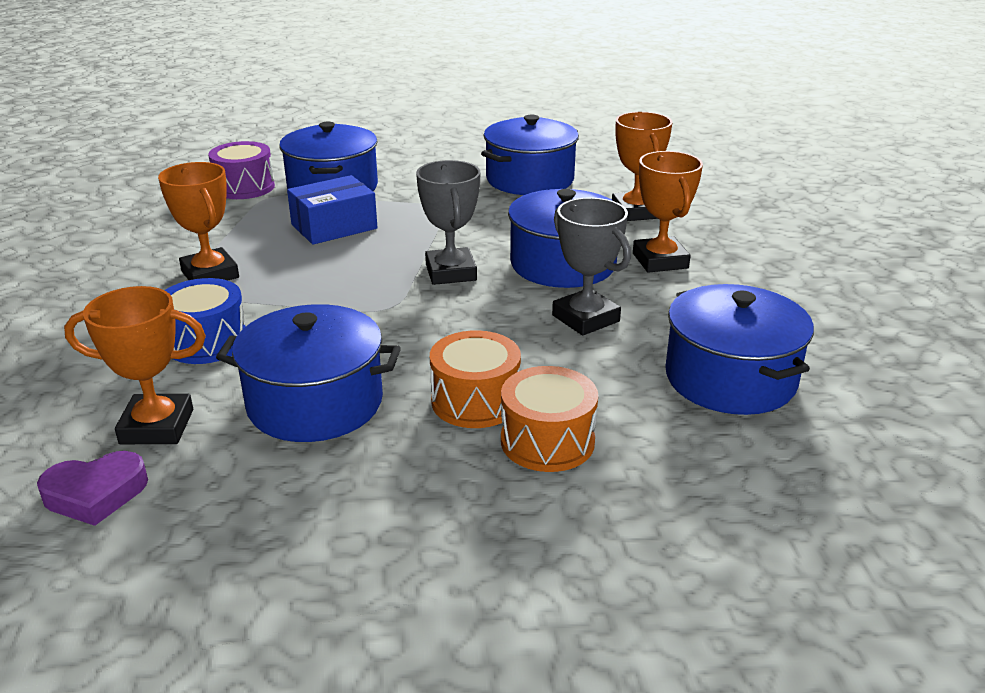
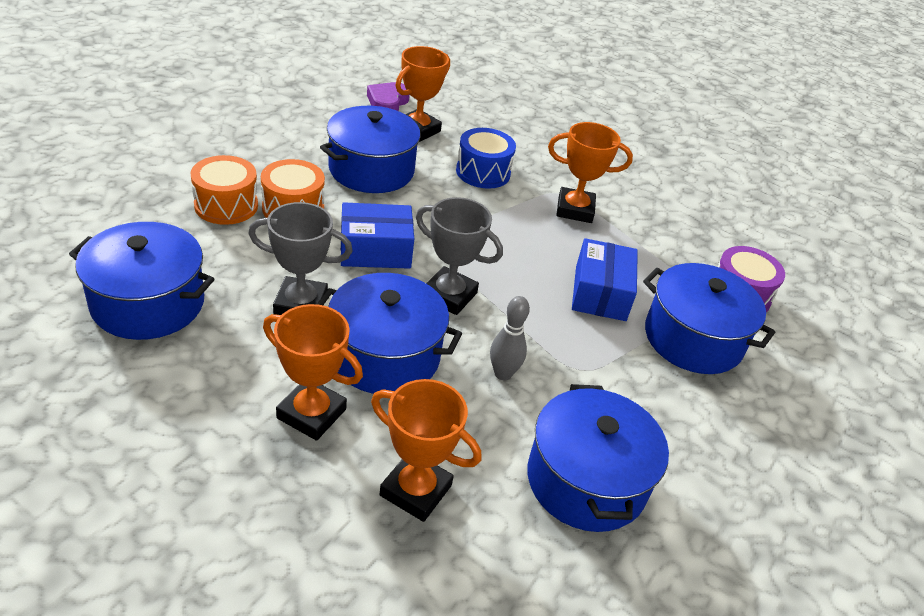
camera: 125 degrees right, 10 degrees up
(454, 327) = (375, 250): none -> blue box
(495, 225) = (503, 374): none -> grey bowling pin

